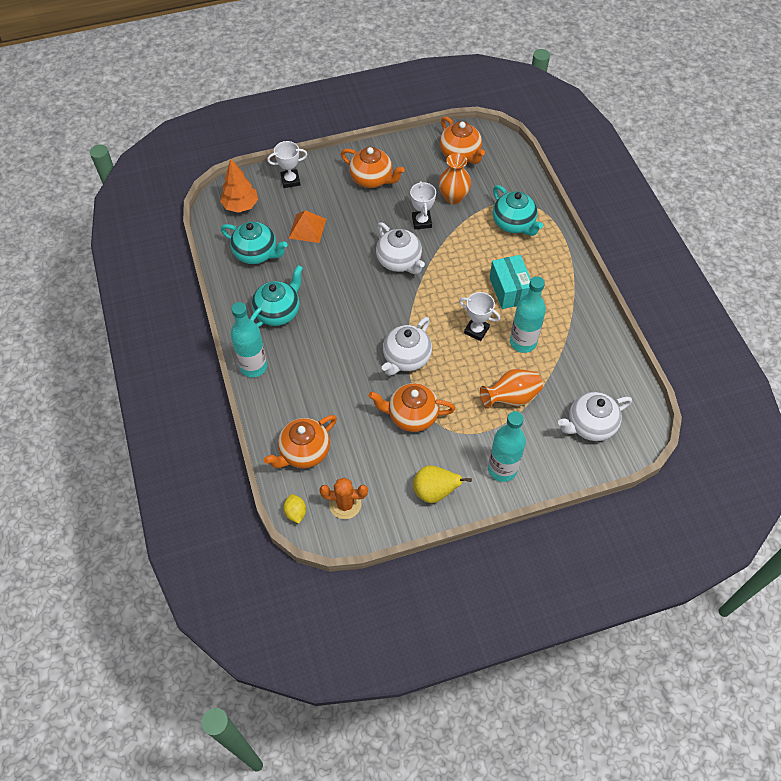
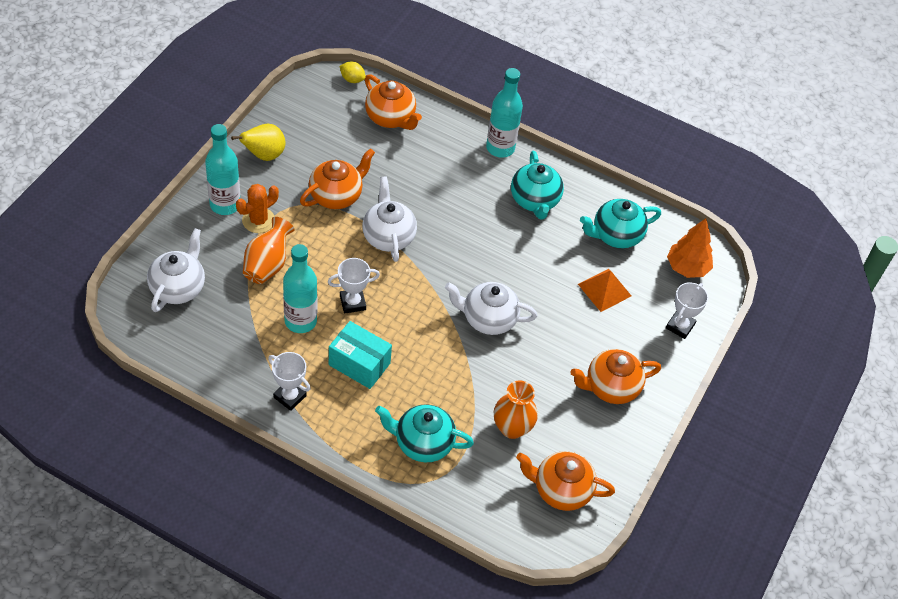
camera: 130 degrees right, 5 degrees down
(304, 452) = (391, 118): orange teapot -> orange teapot turned 135 degrees clockwise
(345, 504) = (322, 106): orange cactus -> orange cactus (258, 220)
(421, 222) = (512, 375): white trophy -> white trophy (290, 396)

